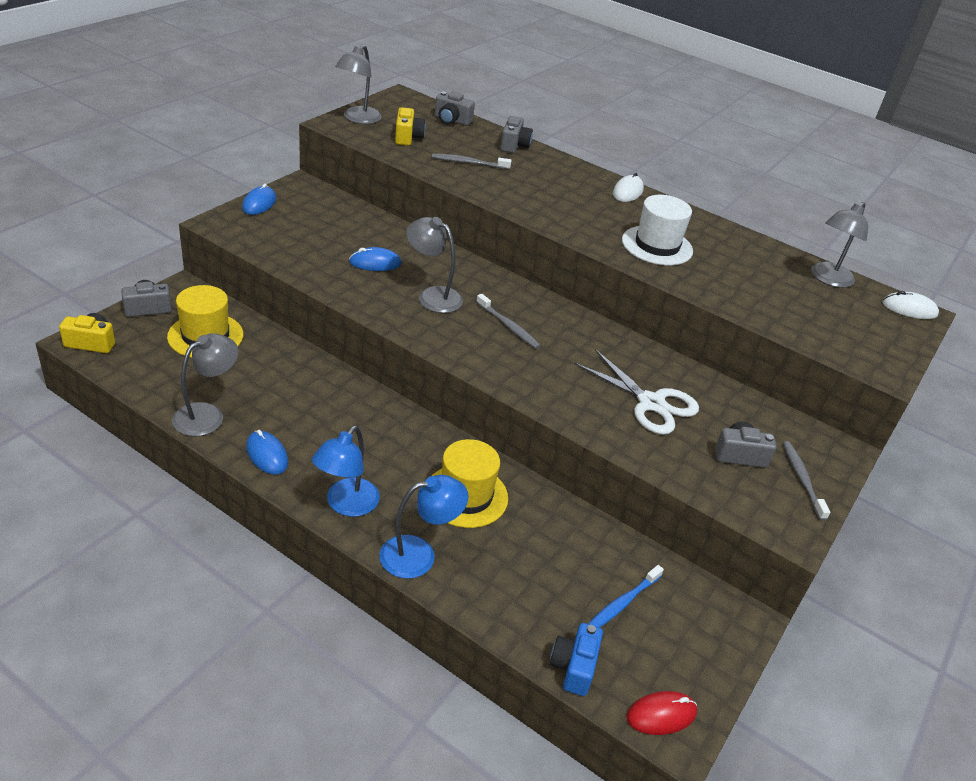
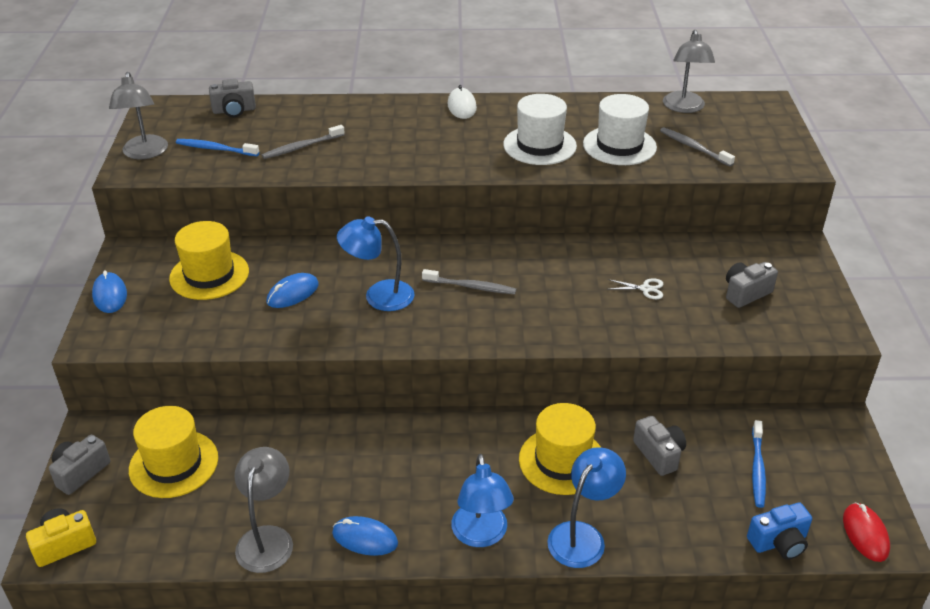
camera: 30 degrees left, 0 degrees up
(335, 223) = (209, 275): none -> yellow hat
(407, 137) = (216, 149): yellow camera -> blue toothbrush
(432, 296) = (379, 296): grey lamp -> blue lamp
(514, 145) = (319, 109): grey camera -> grey camera (659, 454)
(574, 667) = (779, 542): blue camera -> blue camera turned 90 degrees counterclockwise
(651, 403) = (645, 289): white scissors -> white scissors, size x0.44
(661, 715) = (865, 534): red mouse -> red mouse turned 45 degrees counterclockwise
(728, 278) = (619, 146): none -> white hat
(802, 479) = (801, 286): grey toothbrush -> grey toothbrush (694, 148)
(909, 309) = (758, 103): white mouse -> none

